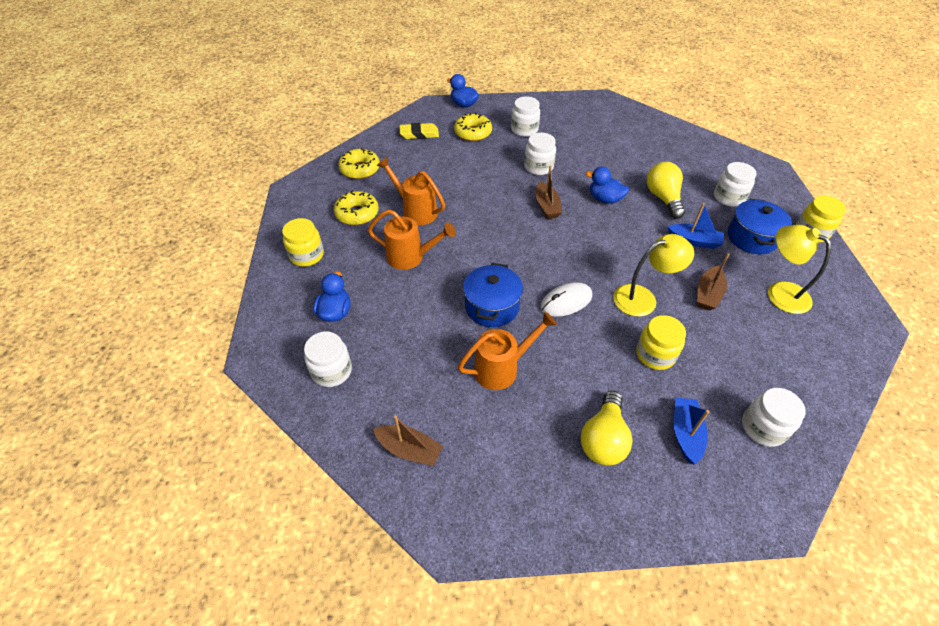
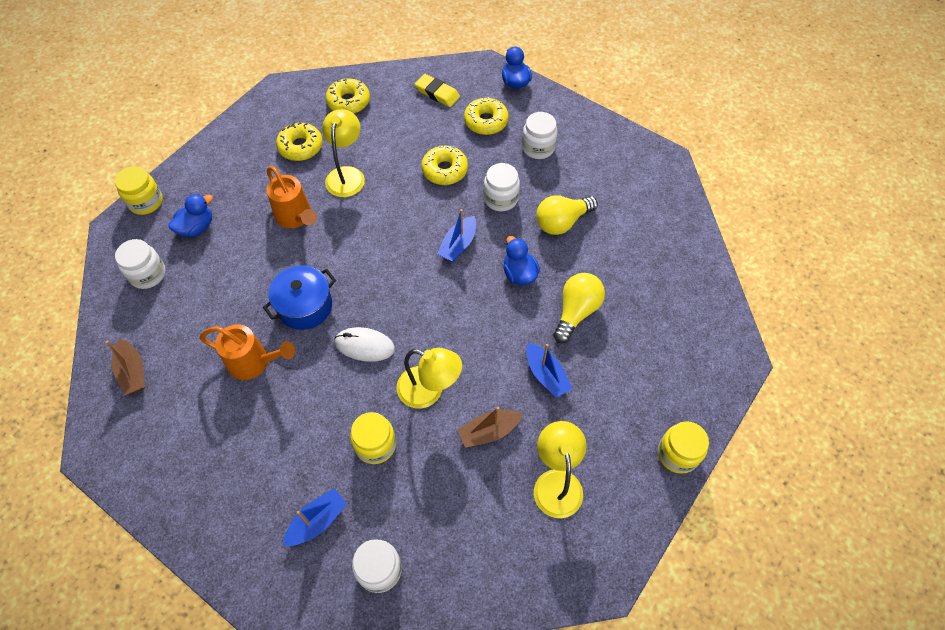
camera: 40 degrees right, 10 degrees up
(307, 255) = (227, 162): yellow jar -> yellow jar (146, 202)
(416, 211) = (347, 175): orange watering can -> yellow lamp
(482, 172) = (445, 170): none -> yellow donut
(547, 206) = (458, 245): brown boat -> blue boat
(603, 439) = (257, 473): yellow light bulb -> yellow light bulb (562, 222)
(728, 198) = (644, 357): white jar -> none
(752, 238) = (607, 413): blue pot -> none

